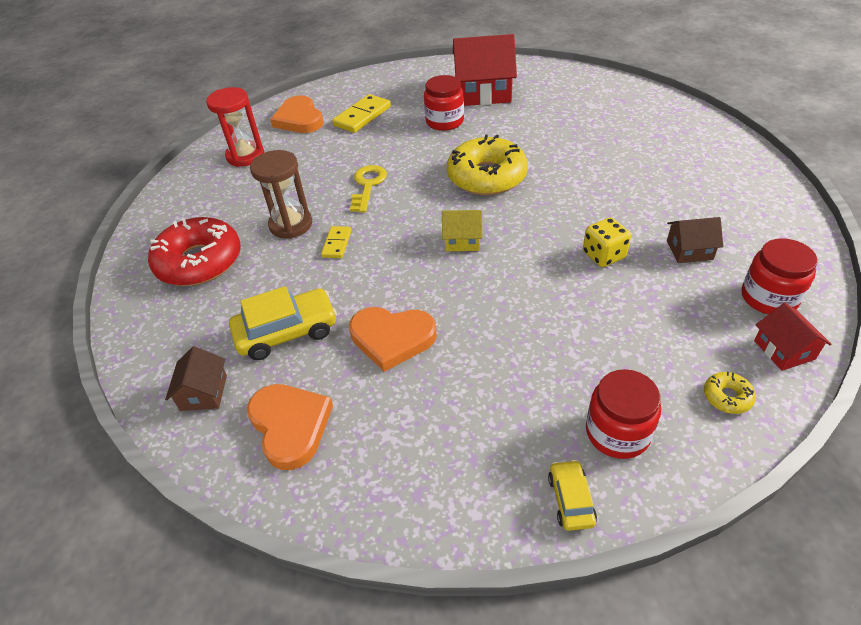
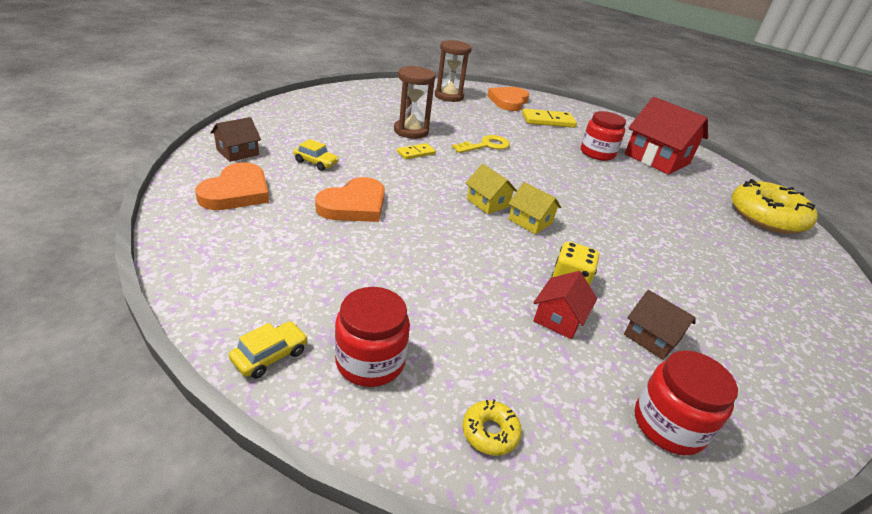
camera: 40 degrees right, 10 degrees down
(199, 261) = (341, 114): red donut -> none
(245, 156) = (449, 96): red hourglass -> brown hourglass
(287, 332) = (316, 162): yellow car -> yellow car, size x0.54
(392, 338) = (354, 205): orange heart -> orange heart turned 105 degrees counterclockwise
(487, 176) = (570, 191): yellow donut -> yellow donut (766, 217)
(510, 229) = (530, 221): none -> yellow house
(784, 350) = (608, 464): red house -> red house (559, 318)

